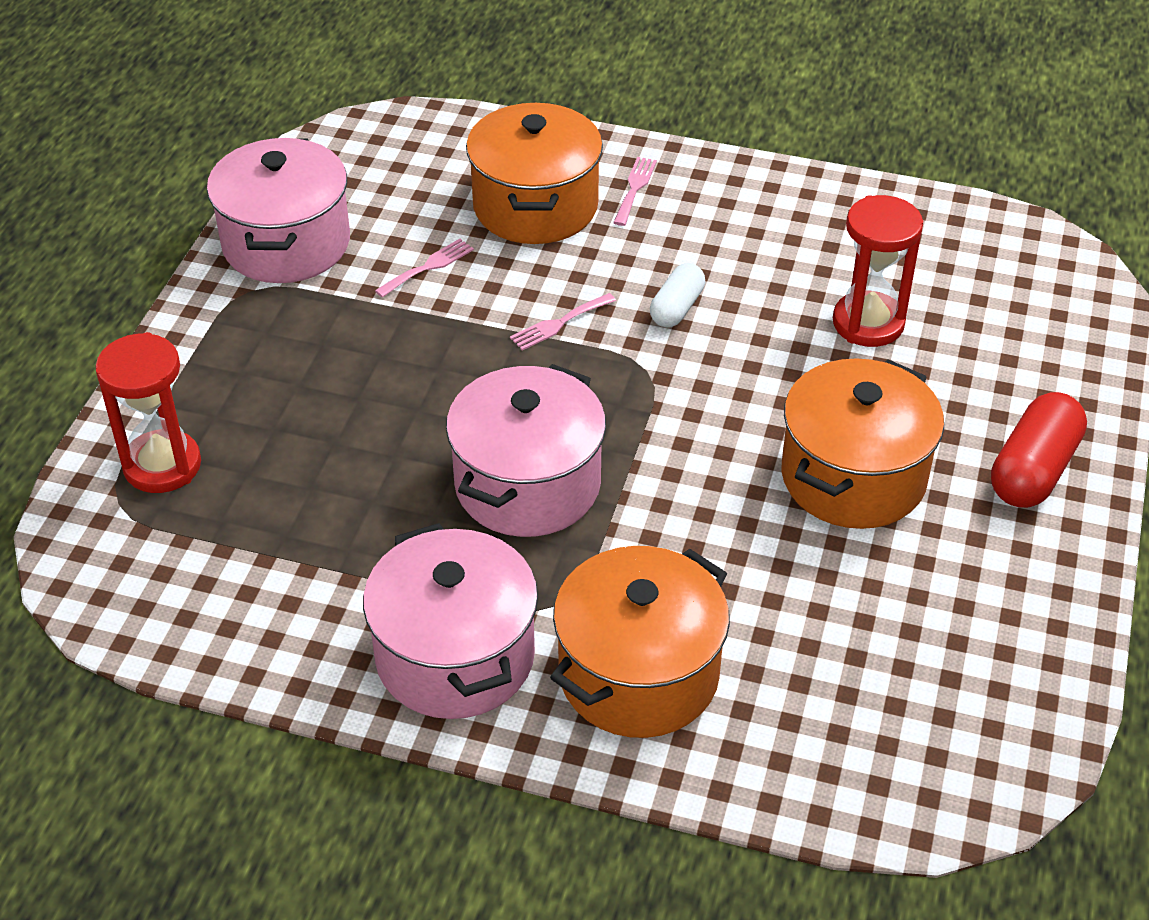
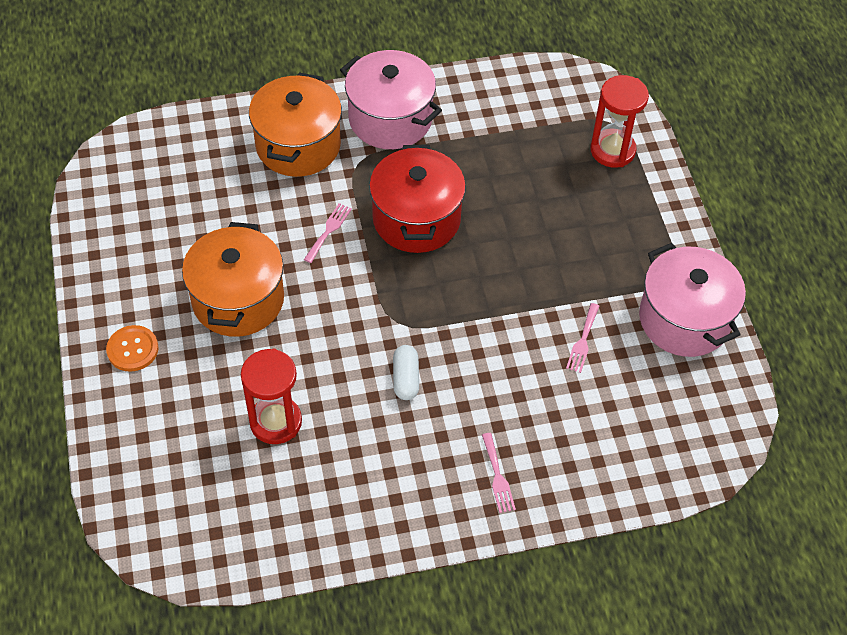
camera: 150 degrees right, 10 degrees up
(527, 484) = (416, 219): pink pot -> red pot
(535, 206) = (554, 426): orange pot -> none
(559, 323) = (471, 333): pink fork -> pink fork (328, 231)
(1033, 470) = (132, 349): red capsule -> orange button

